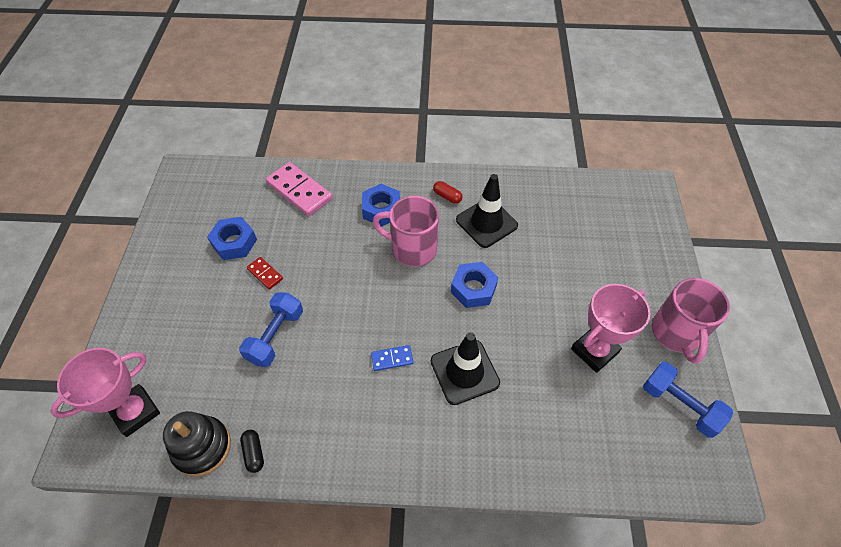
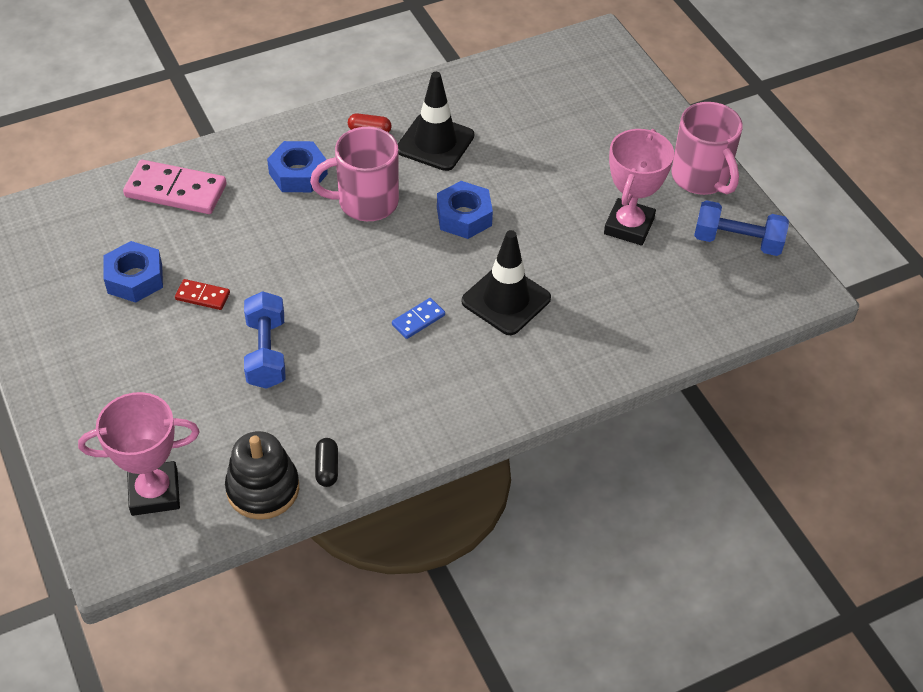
camera: 30 degrees left, 5 degrees down
(135, 412) = (154, 492): pink trophy -> pink trophy turned 60 degrees clockwise
(254, 453) = (327, 468): black capsule -> black capsule turned 45 degrees clockwise

